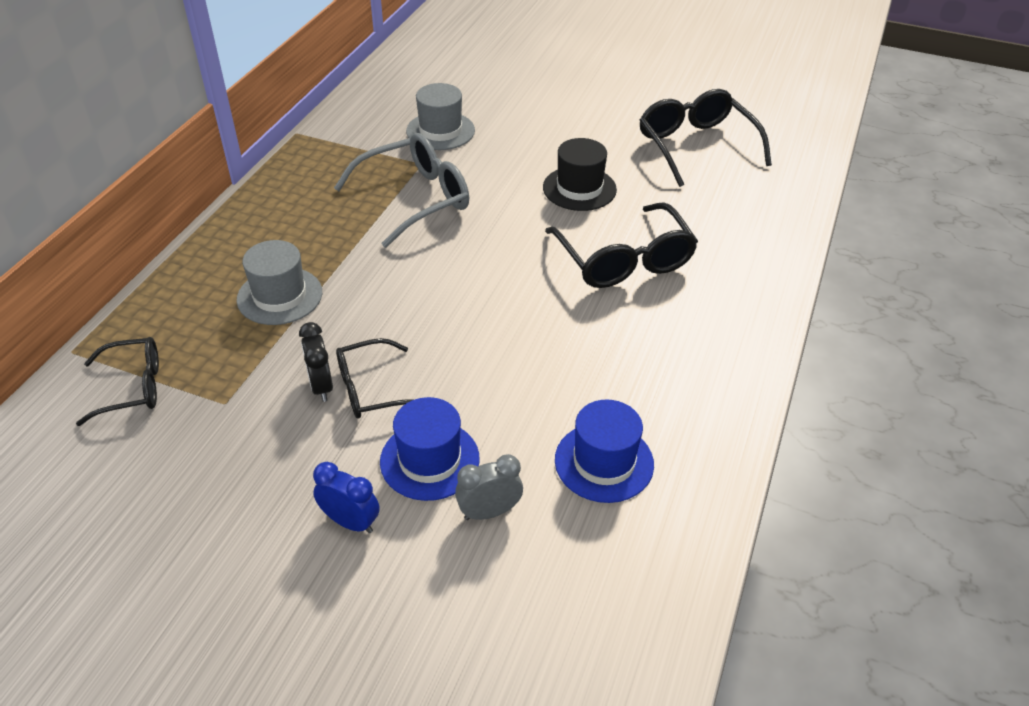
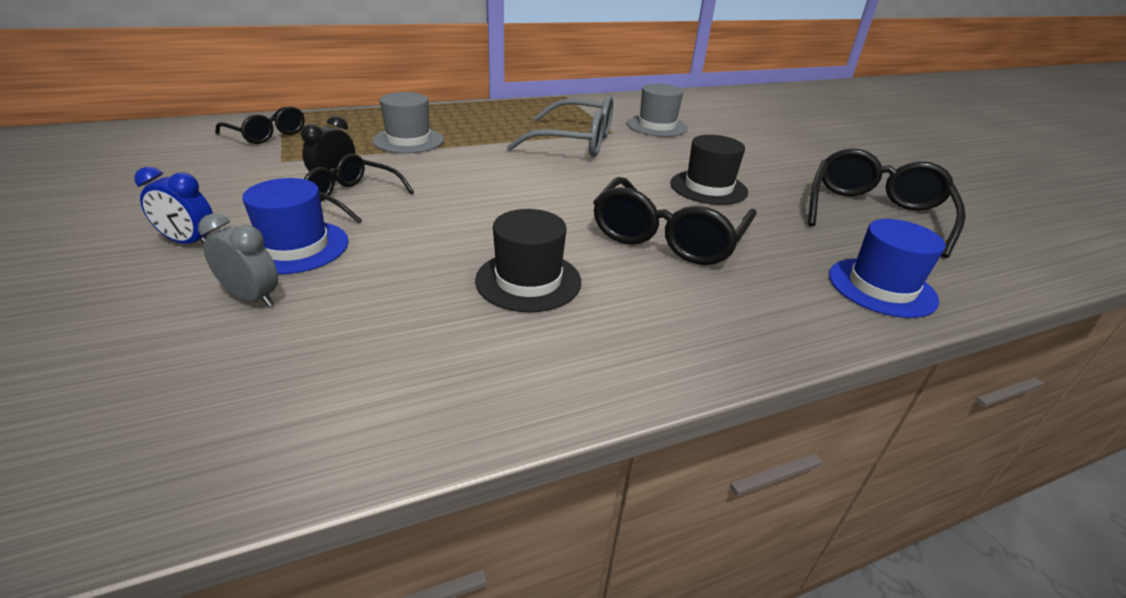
camera: 45 degrees right, 10 degrees down
(350, 522) = (189, 242): blue clock -> blue clock turned 120 degrees clockwise
(604, 462) = (384, 334): blue hat -> blue hat (881, 287)
(609, 361) = (528, 281): none -> black hat

